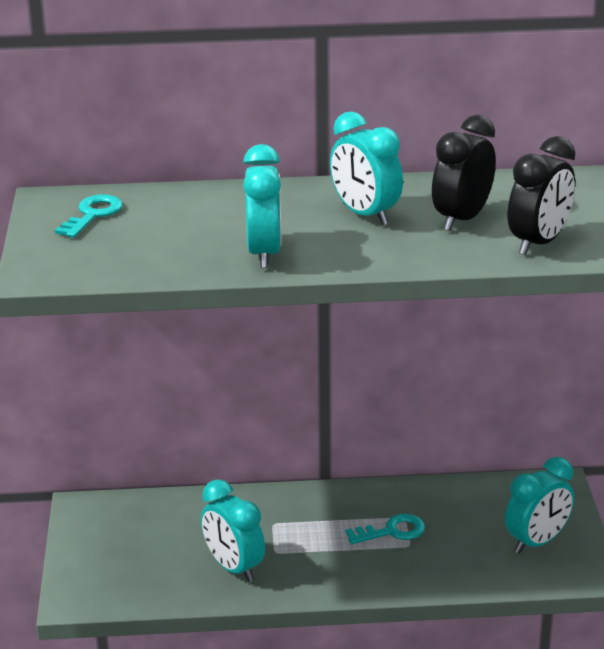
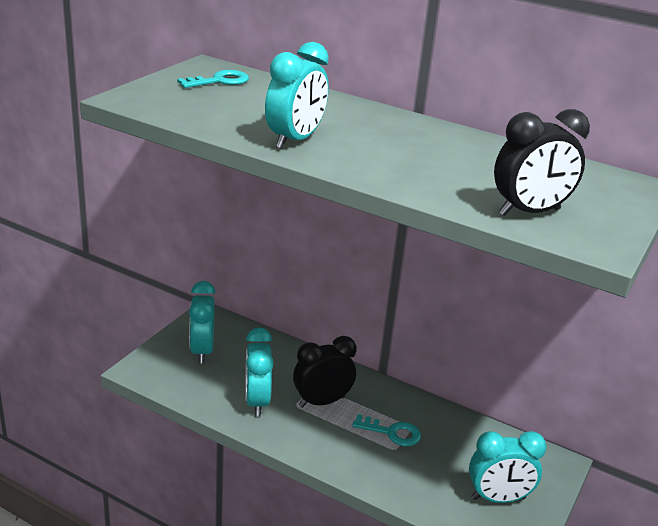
camera: 30 degrees right, 0 degrees up
(365, 215) = (410, 144): turquoise clock -> turquoise clock (202, 351)
(461, 219) = (485, 173): black clock -> black clock (322, 402)

